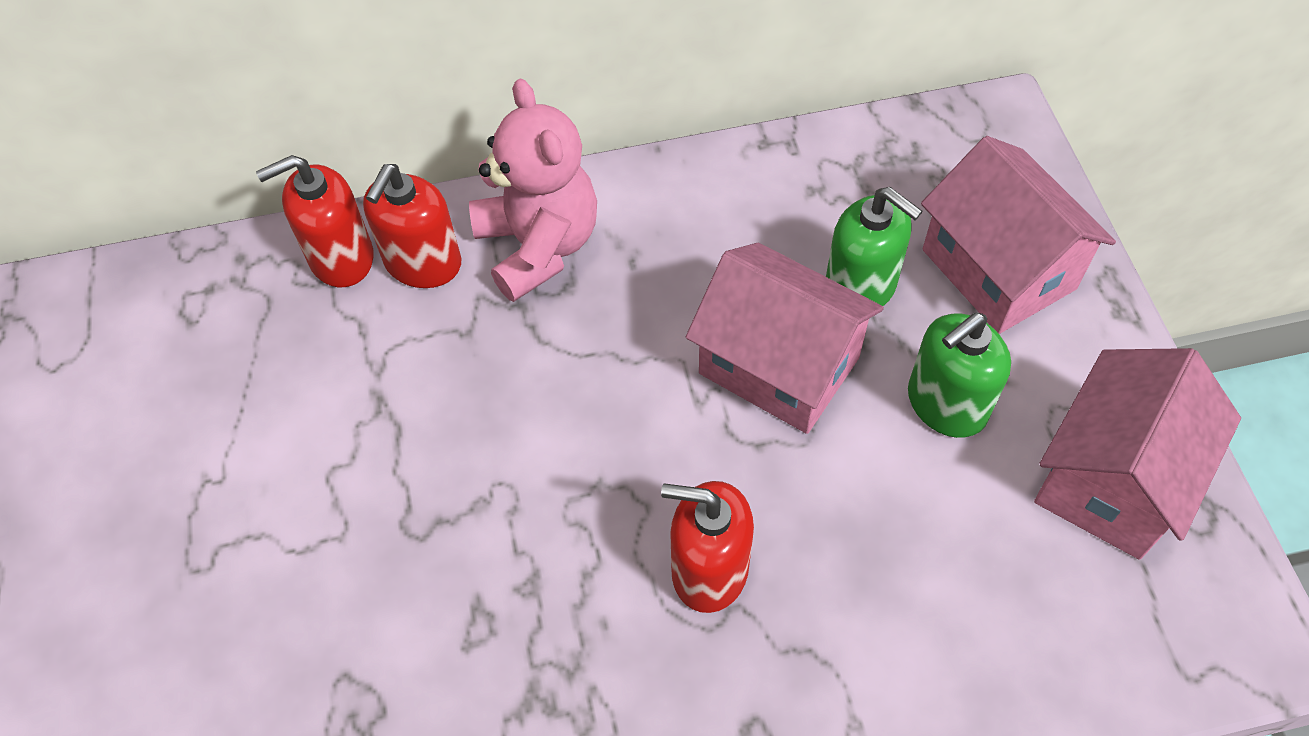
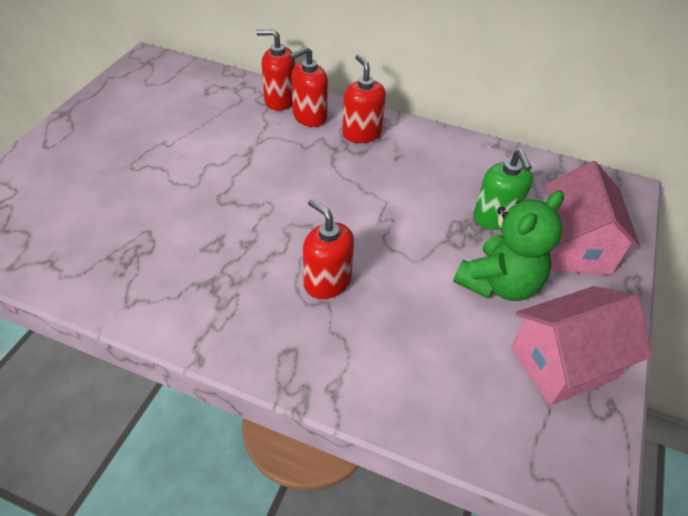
camera: 30 degrees right, 10 degrees down
(539, 246) = (361, 133): pink teddy bear -> red soap dispenser
(779, 365) = (429, 226): pink house -> none
(946, 404) = (499, 283): green soap dispenser -> green teddy bear

